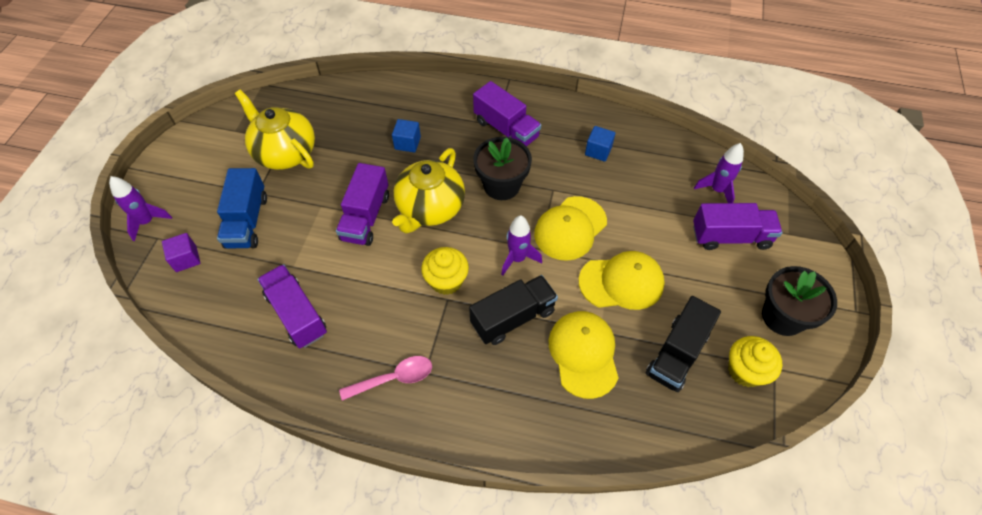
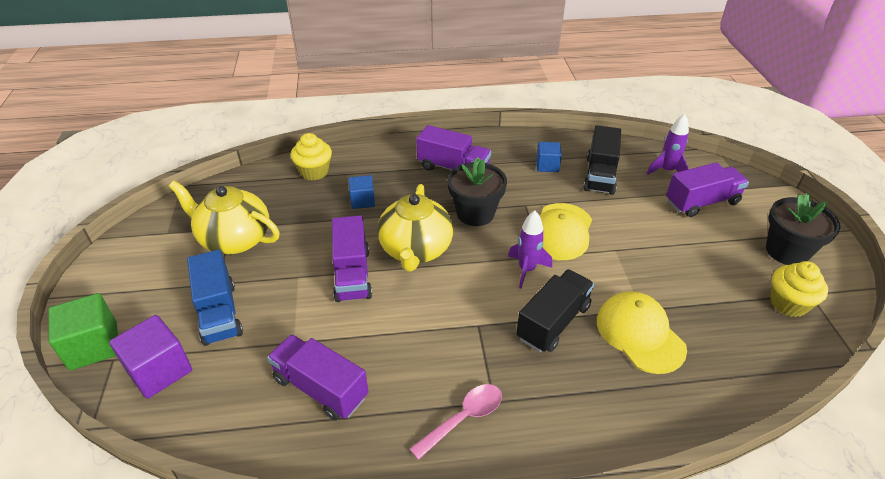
camera: 20 degrees left, 15 degrees down
(147, 222) = (94, 346): purple rocket -> green cube
(186, 259) = (159, 370): purple cube -> purple cube, size x1.62
(446, 281) = (468, 309): yellow cupcake -> yellow cupcake (314, 172)
(621, 282) = (634, 263): yellow cap -> none
(677, 354) = (722, 307): black truck -> black truck (600, 175)

